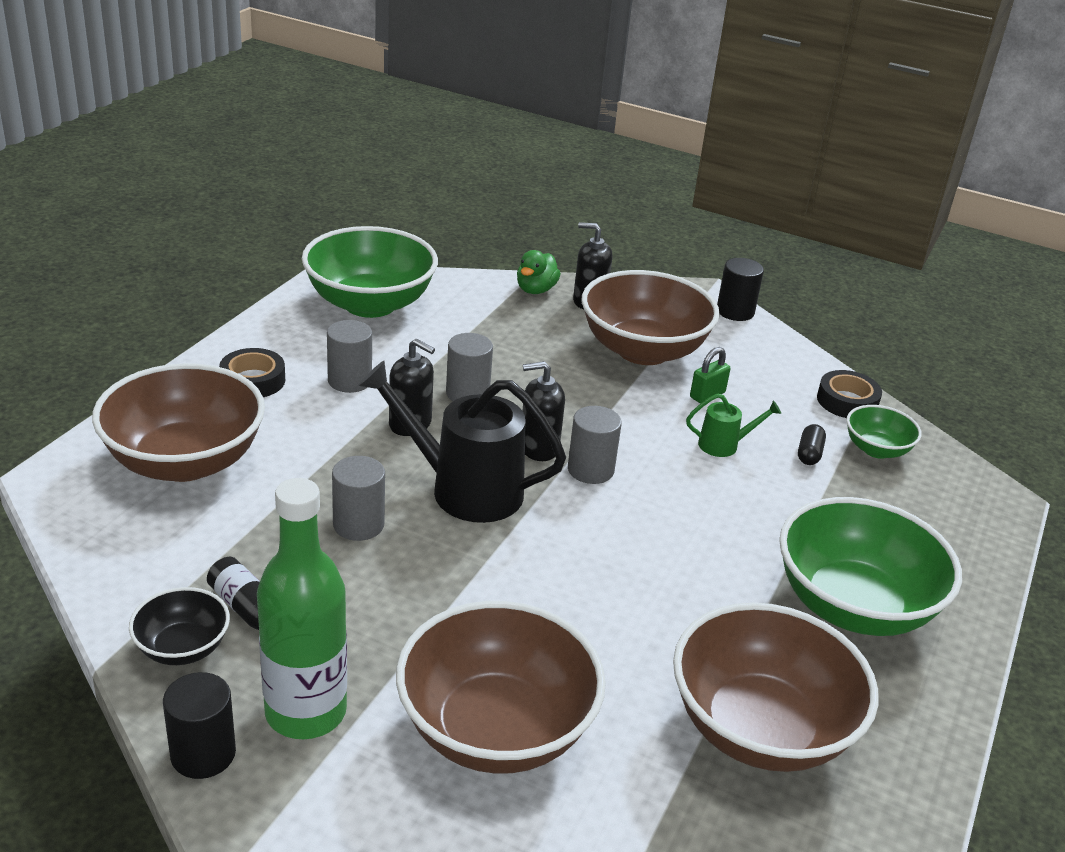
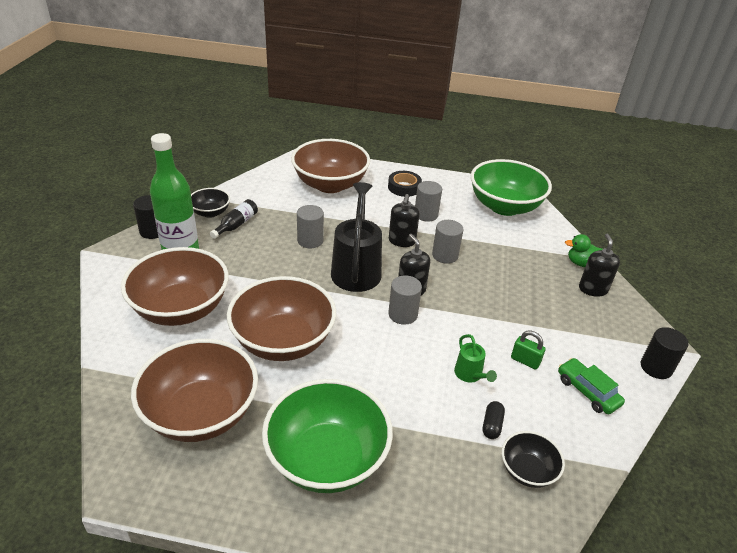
camera: 75 degrees right, 5 degrees up
(643, 350) = (554, 322): brown bowl -> brown bowl (283, 341)
(765, 369) = (587, 391): none -> green car
(809, 454) = (492, 425): black capsule -> black capsule turned 75 degrees counterclockwise
(847, 401) = (583, 448): black tape -> none
(876, 449) = (527, 470): green bowl -> black bowl

